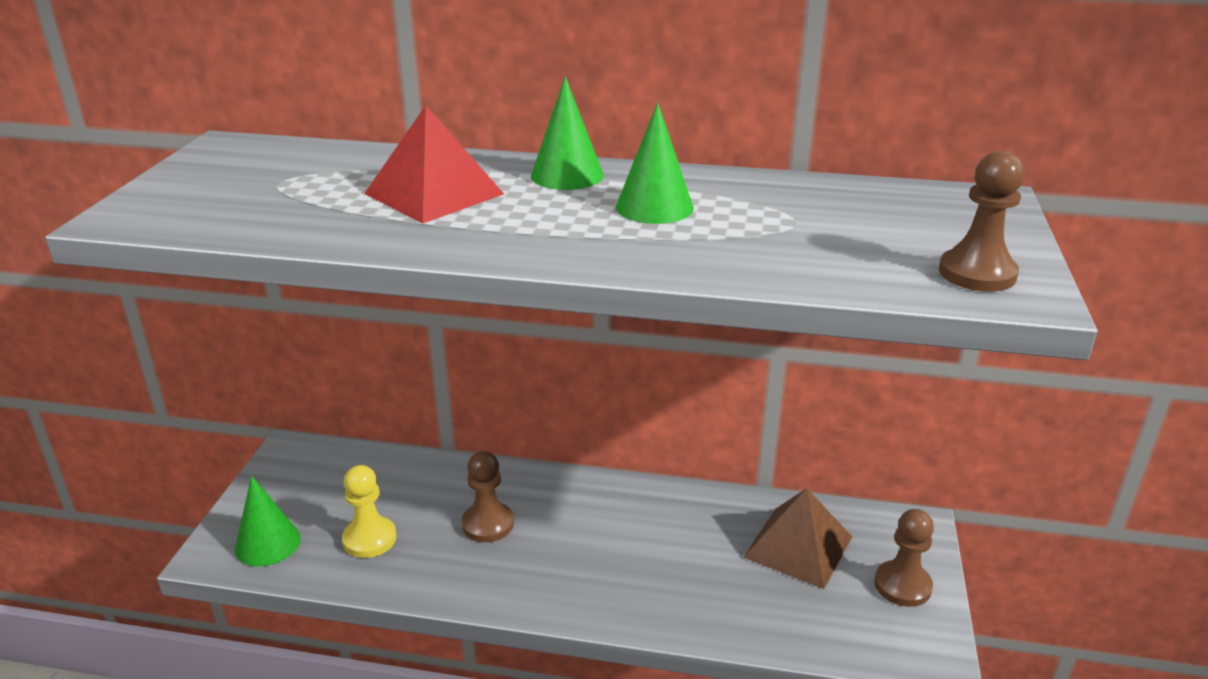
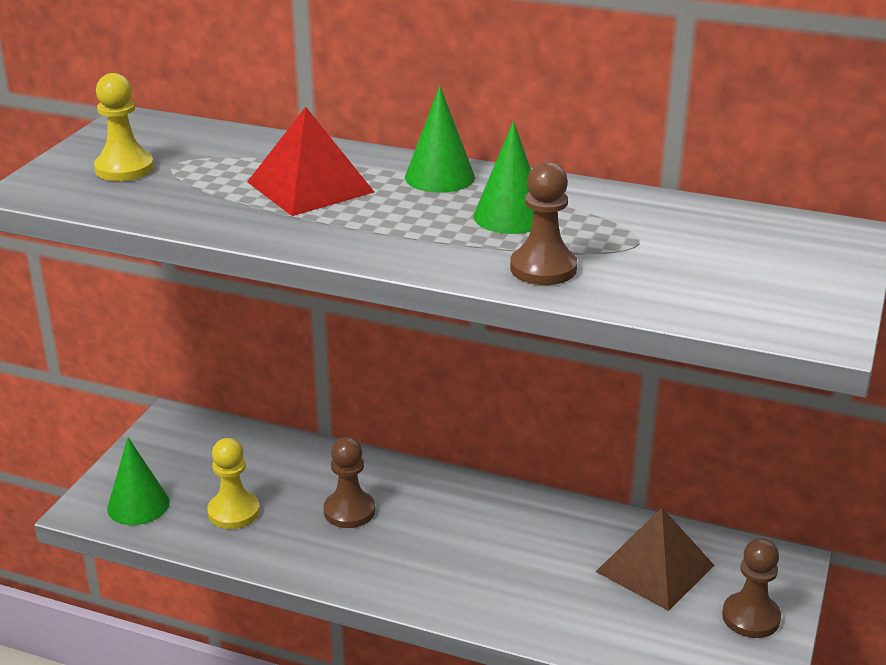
camera: 10 degrees right, 0 degrees up
(225, 190) = (124, 169): none -> yellow pawn
(977, 273) = (787, 307): brown pawn -> brown pawn (543, 268)

